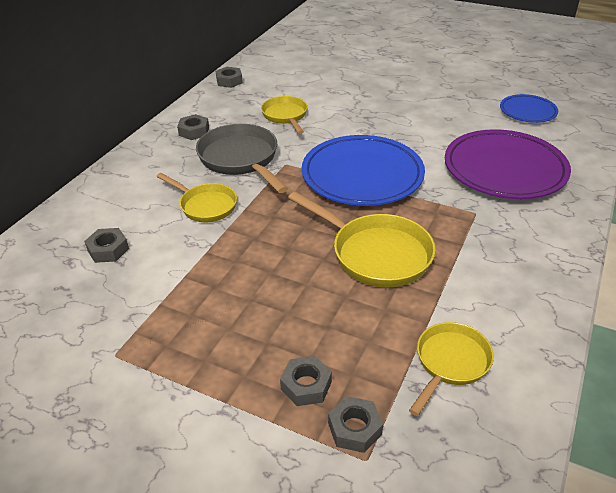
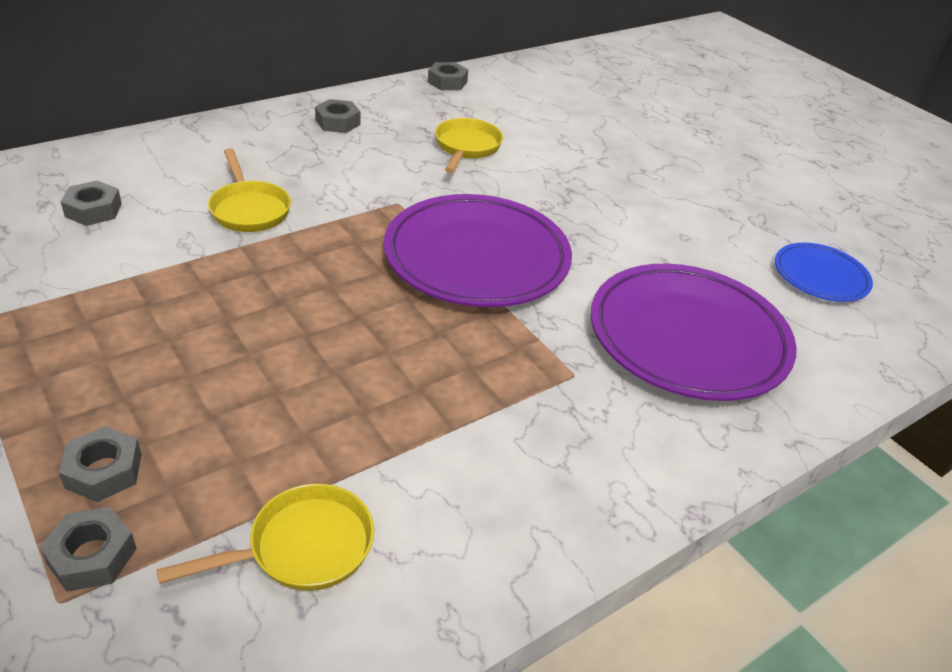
camera: 25 degrees right, 0 degrees up
(241, 159) = (352, 175): grey pan -> none
(362, 175) = (477, 257): blue plate -> purple plate
(376, 254) = (376, 360): yellow pan -> none

